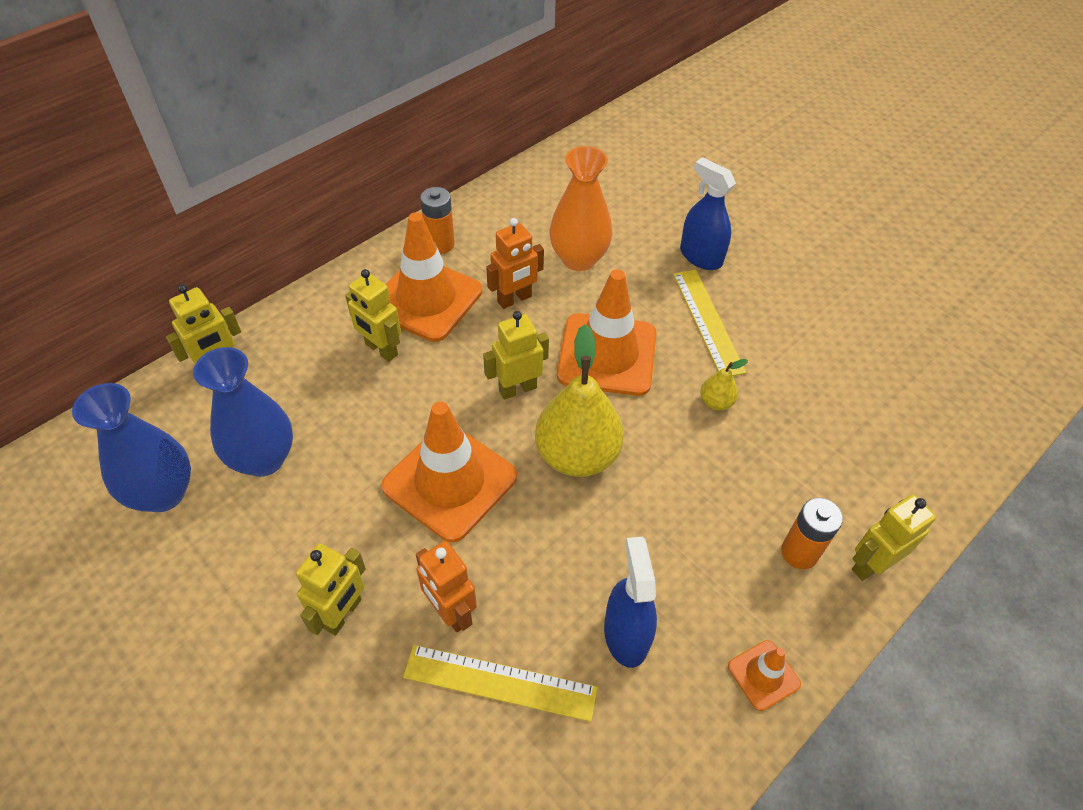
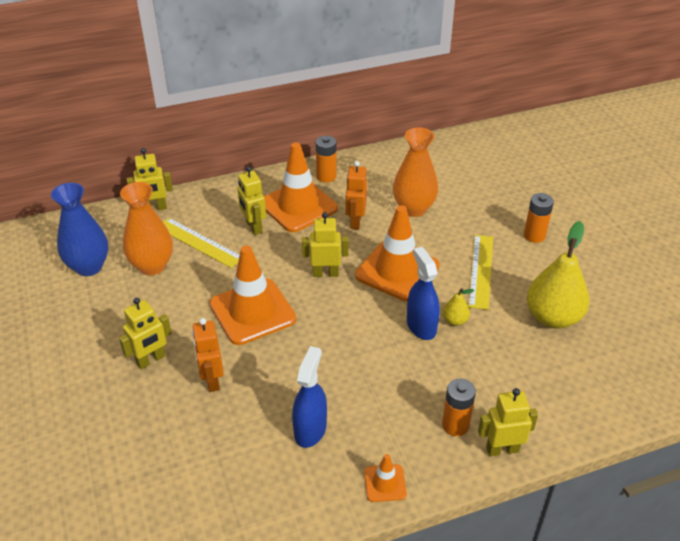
camera: 25 degrees right, 10 degrees down
(263, 459) = (152, 266): blue vase -> orange vase
(500, 683) = (219, 426): yellow ruler -> yellow ruler (199, 242)
(514, 299) = (355, 221): orange robot -> orange robot turned 105 degrees clockwise
(576, 455) = (340, 322): yellow pear -> yellow pear (552, 317)
(700, 257) = (502, 230): blue spray bottle -> blue spray bottle (421, 326)
(741, 253) = (534, 236): none -> orange battery

